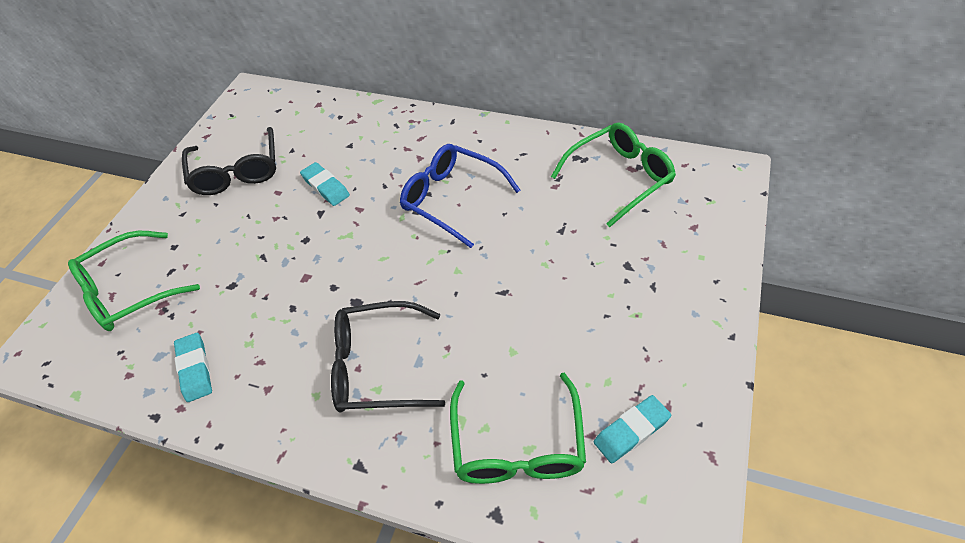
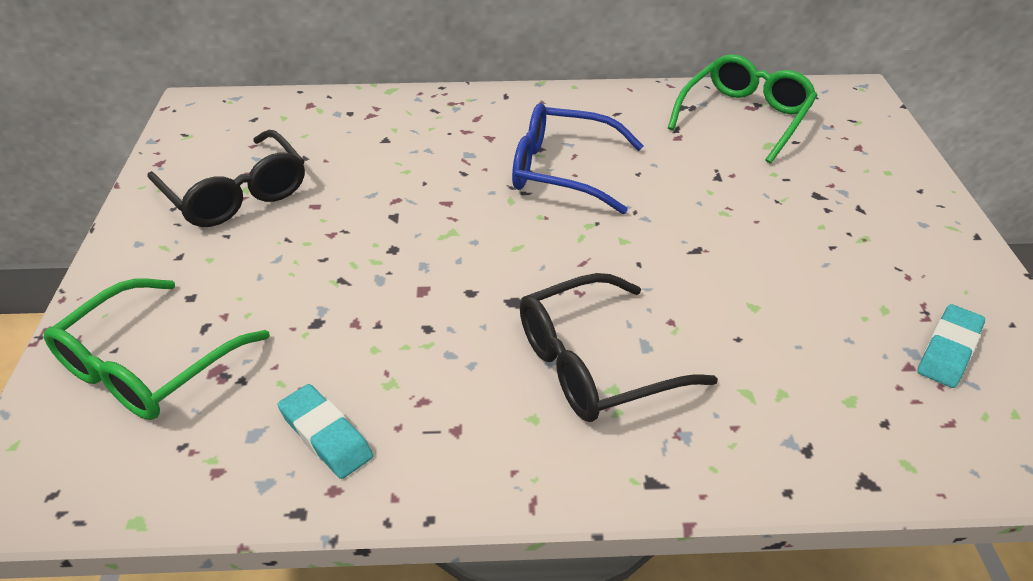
camera: 25 degrees left, 10 degrees down
(325, 187) = (382, 188): turquoise eraser -> none
(517, 444) = (834, 399): green glasses -> none

